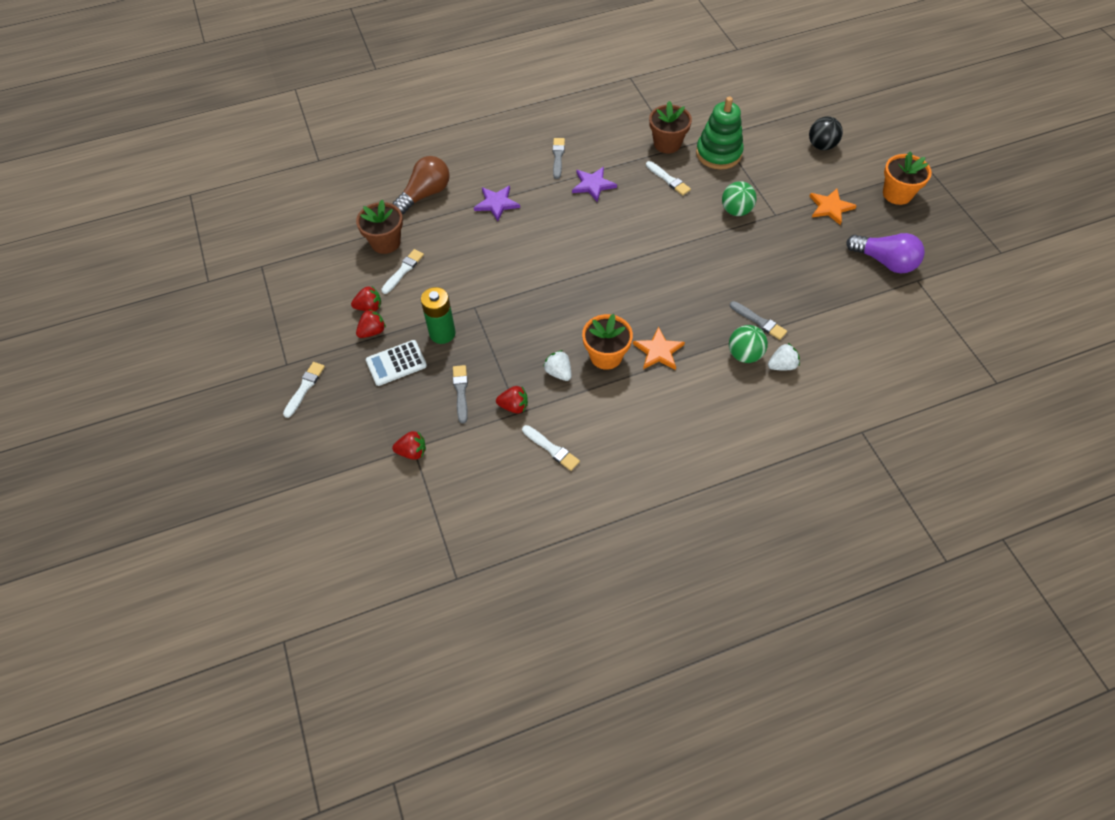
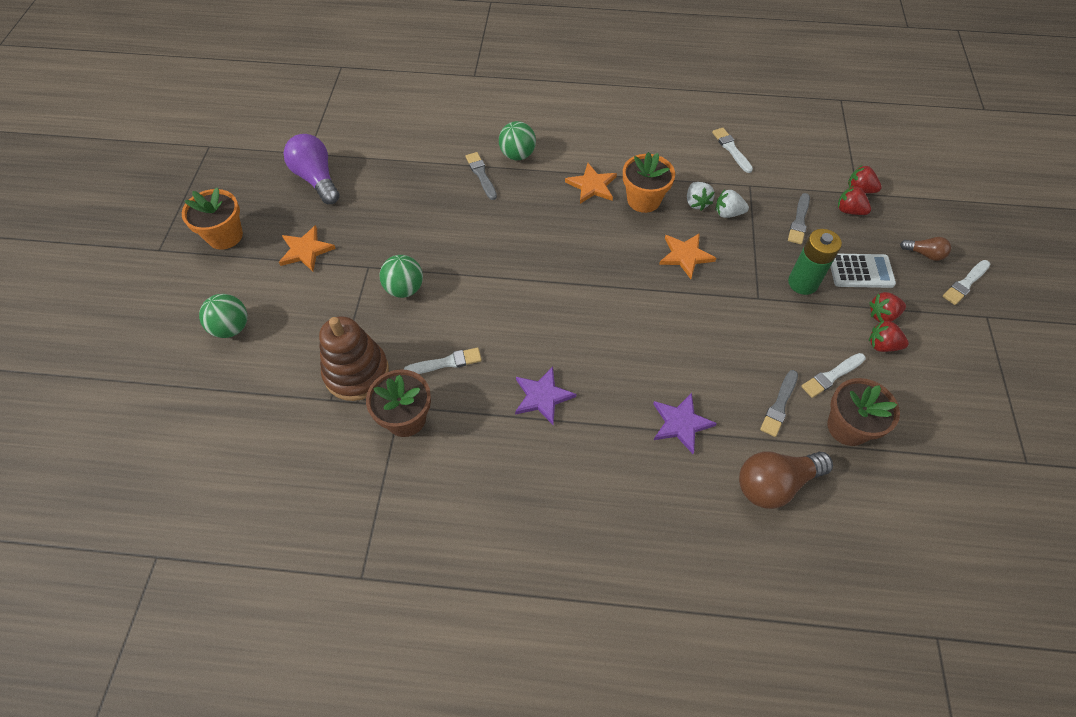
camera: 155 degrees left, 0 degrees up
(342, 403) = (924, 254): none -> brown light bulb
(514, 406) = (752, 191): red strawberry -> red strawberry (849, 210)
(545, 318) = (685, 256): none -> orange star
(558, 157) = (562, 465): grey brush -> grey brush (779, 405)
(668, 179) = (446, 362): white brush -> white brush turned 90 degrees clockwise
(718, 153) = (356, 373): green stacking toy -> brown stacking toy
(782, 365) = (493, 136): white strawberry -> white strawberry (728, 213)
(821, 146) = (231, 328): black ball -> green ball

